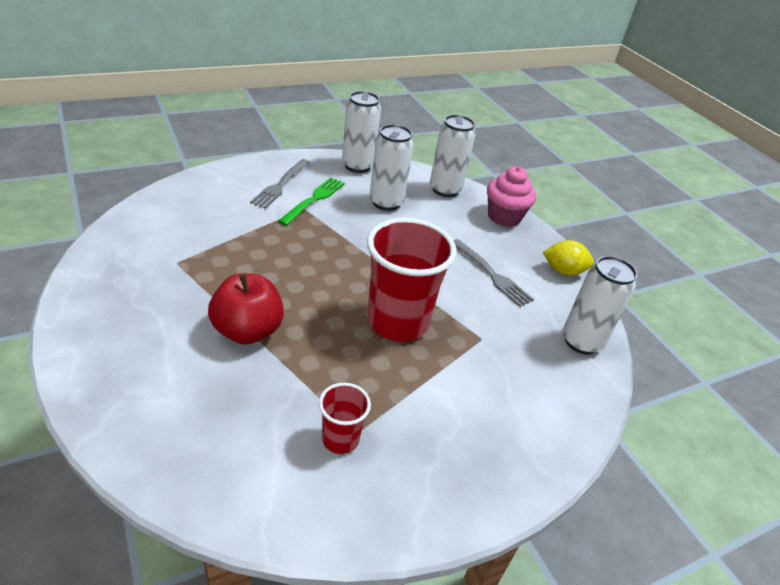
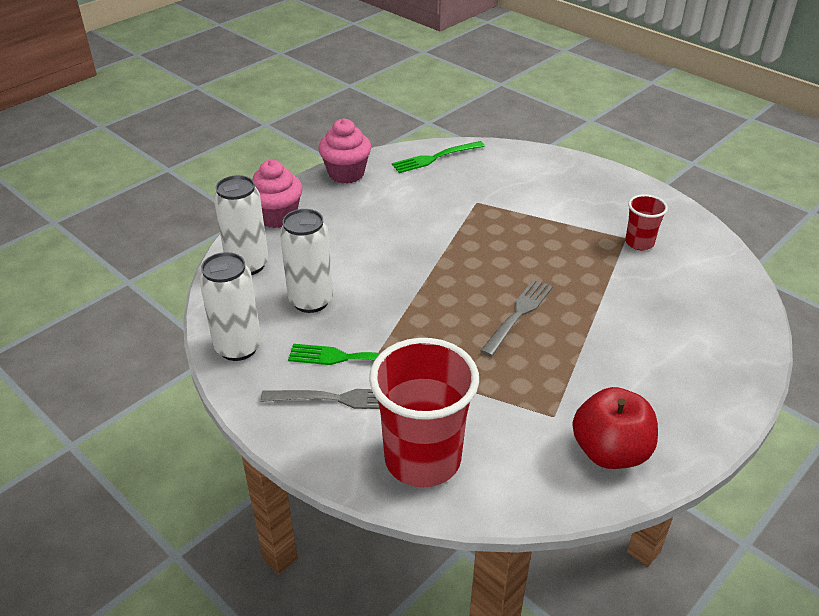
camera: 105 degrees left, 0 degrees up
(247, 331) = (592, 324): red apple -> red apple (610, 452)
(397, 322) = (499, 246): red cup -> red cup (422, 459)
(492, 274) = (385, 209): grey fork -> grey fork (518, 315)
(563, 271) = (346, 174): yellow lemon -> pink cupcake
(581, 341) = (435, 158): white can -> green fork

